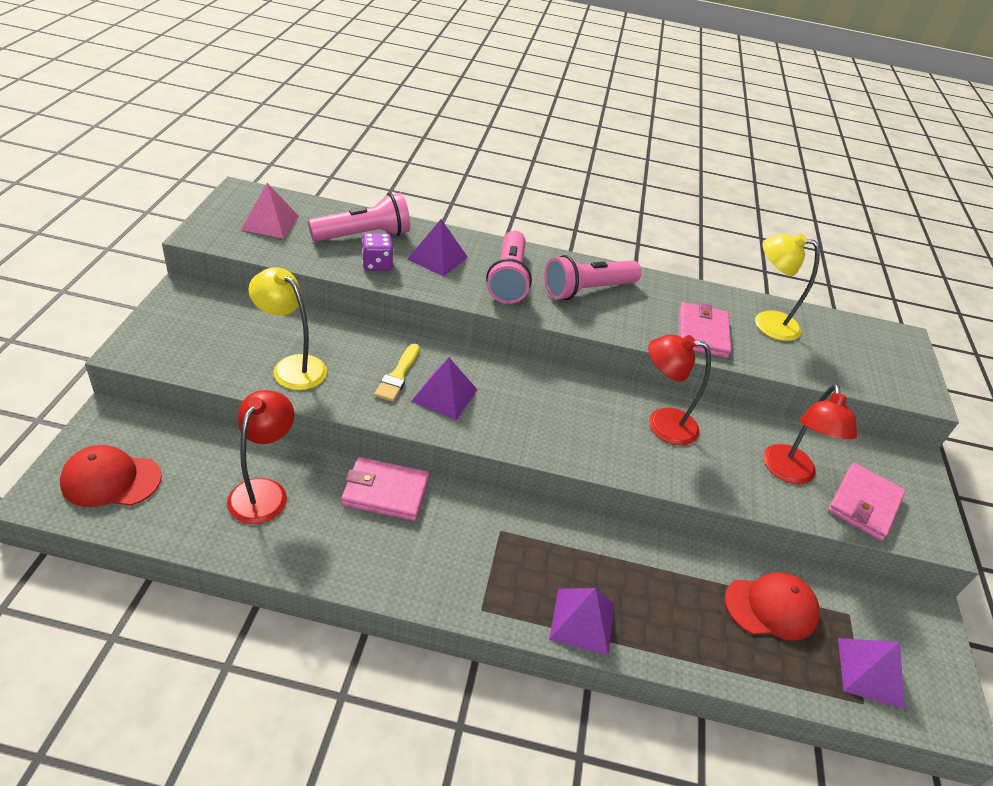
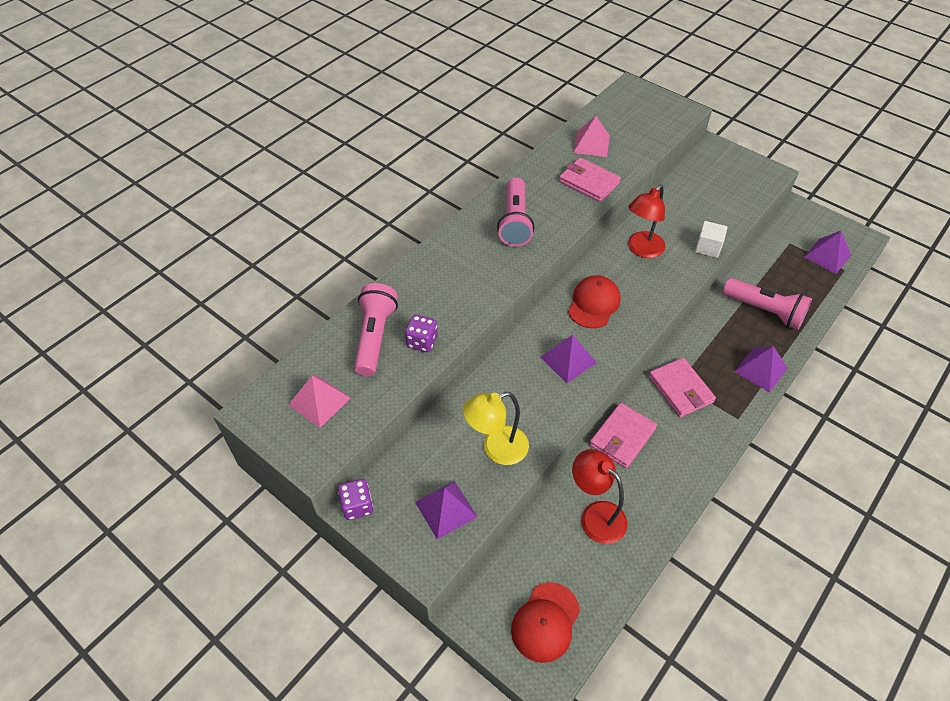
camera: 55 degrees left, 10 degrees up
(184, 292) = (357, 506): none -> purple dice
(398, 376) = (535, 381): yellow brush -> none
(437, 258) = (432, 297): purple pyramid -> purple pyramid (446, 509)
(508, 279) = (481, 263): pink flashlight -> pink flashlight (764, 311)
(724, 489) = (708, 247): none -> white cube
(766, 323) = (591, 144): yellow lamp -> pink pyramid
(771, 607) = (776, 275): red cap -> red cap (594, 303)
(789, 473) = (705, 209): red lamp -> none
(864, 504) = (739, 189): pink wallet -> pink wallet (680, 389)

